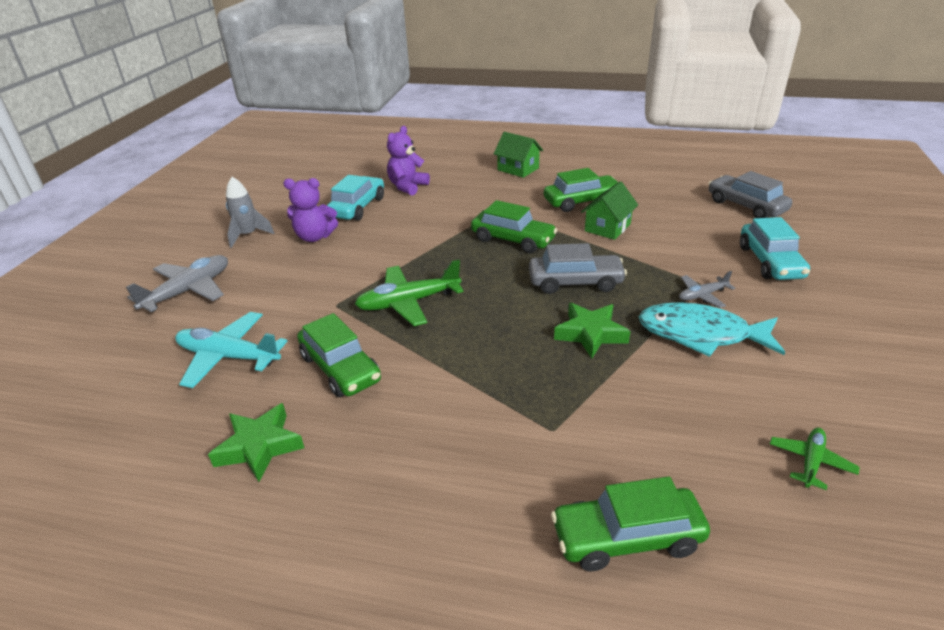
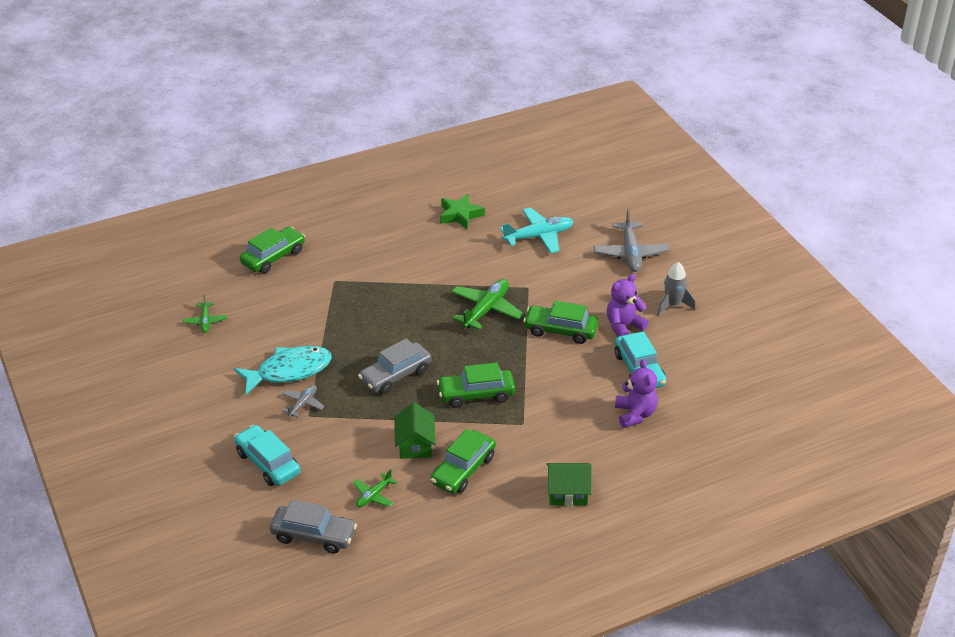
camera: 140 degrees right, 5 degrees up
(340, 368) = (472, 258): green car -> green car (560, 330)
(590, 334) = (355, 341): green star -> none
(674, 211) = (373, 495): none -> green plane

